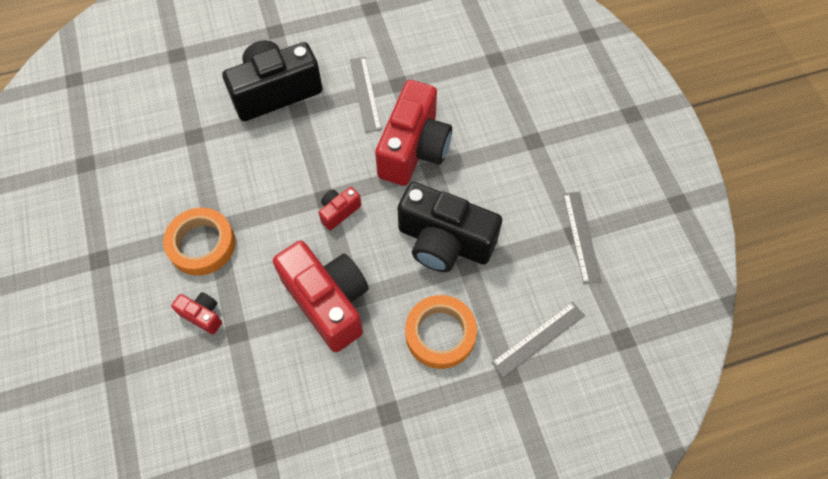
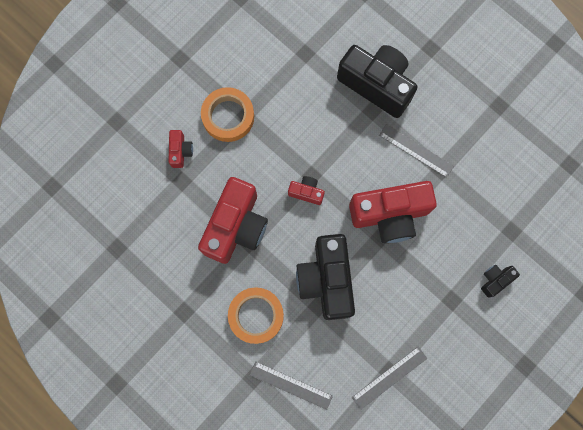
camera: 60 degrees right, 15 degrees up
(365, 94) = (416, 150): grey ruler -> grey ruler turned 75 degrees clockwise
(534, 95) = (495, 280): none -> black camera

